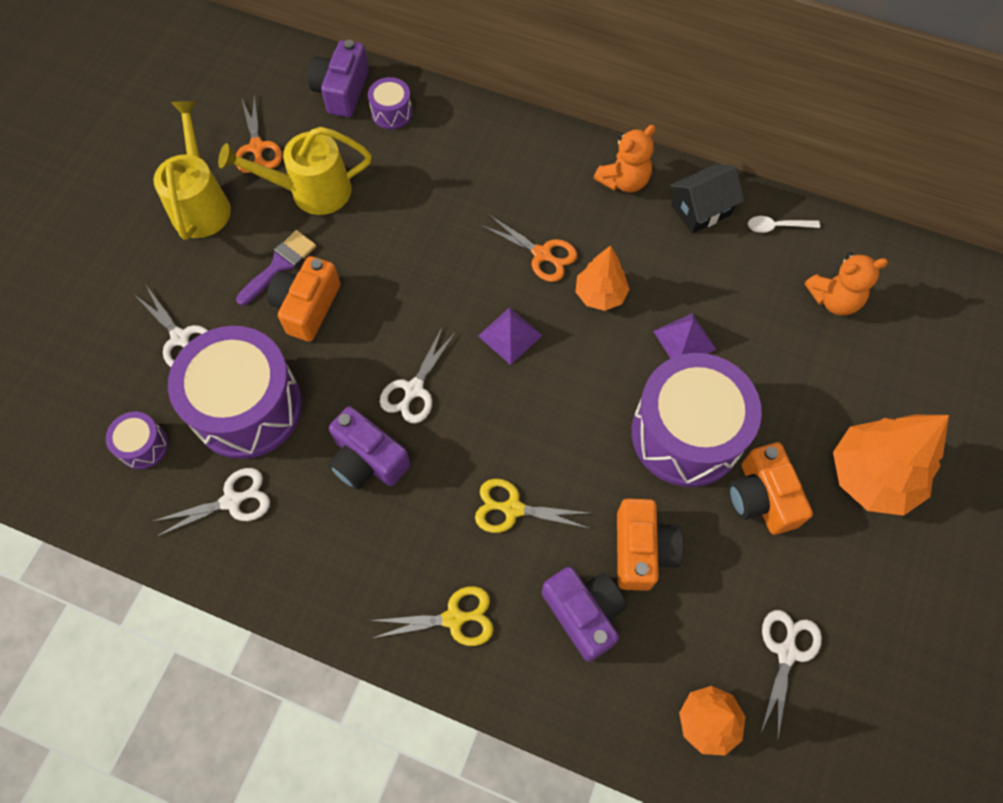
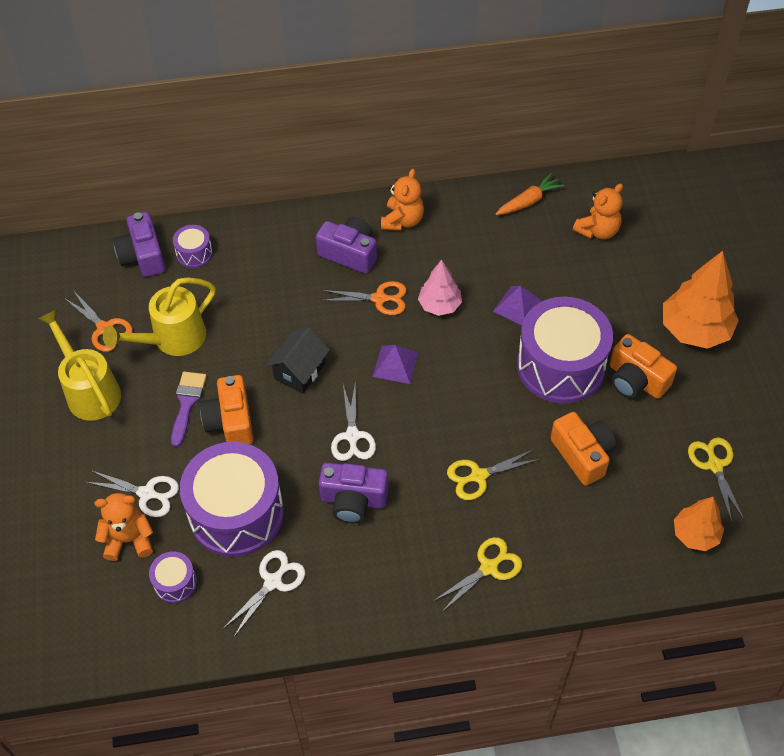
camera: 30 degrees left, 10 degrees down
(133, 376) = (129, 539): none -> orange teddy bear
(584, 613) = (572, 515): purple camera -> purple camera (349, 253)
(600, 295) = (439, 305): orange tree -> pink tree
(700, 210) = (469, 215): black house -> black house (299, 371)
(776, 226) = (528, 201): white spoon -> orange carrot
(786, 652) = (714, 465): white scissors -> yellow scissors

